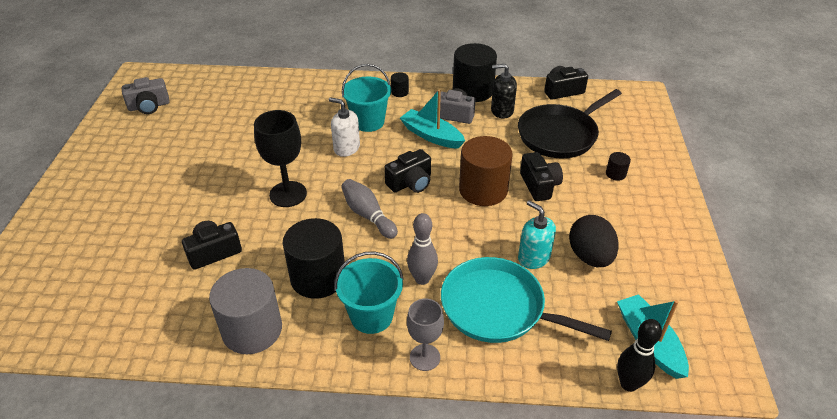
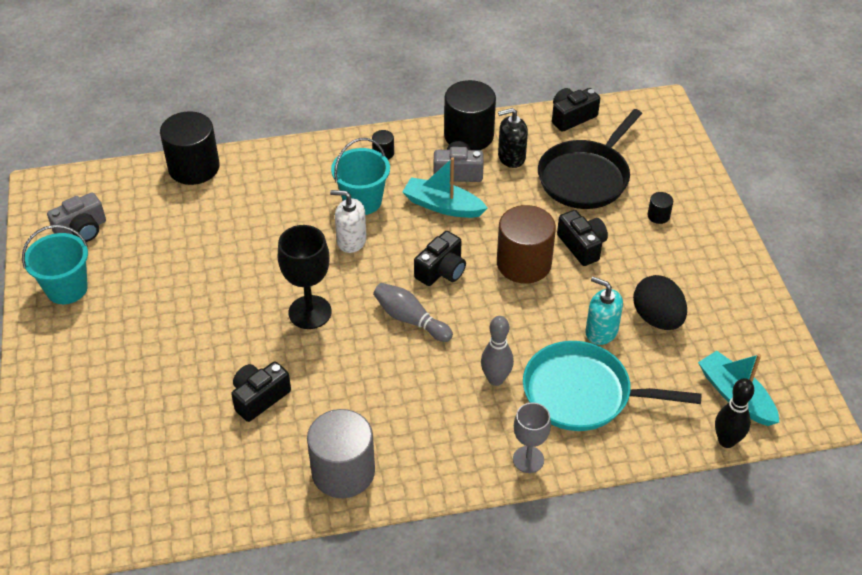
camera: 15 degrees left, 5 degrees up
(318, 277) = (386, 401): black cylinder -> black cylinder (194, 167)
(371, 316) = (459, 430): turquoise bucket -> turquoise bucket (67, 289)

